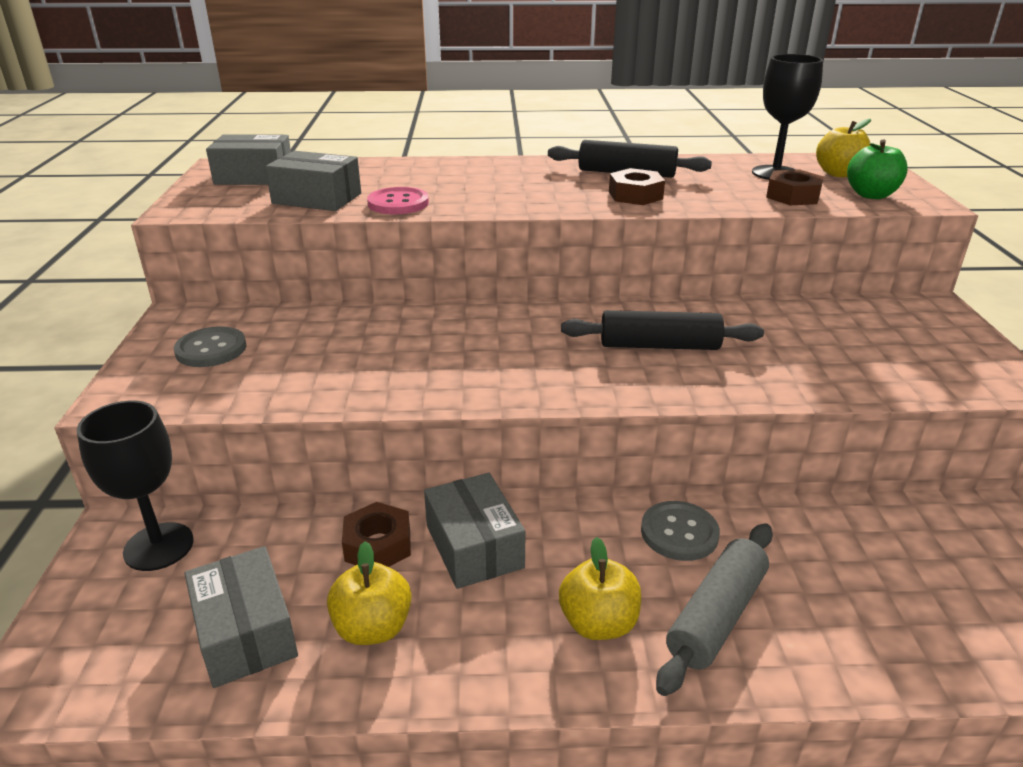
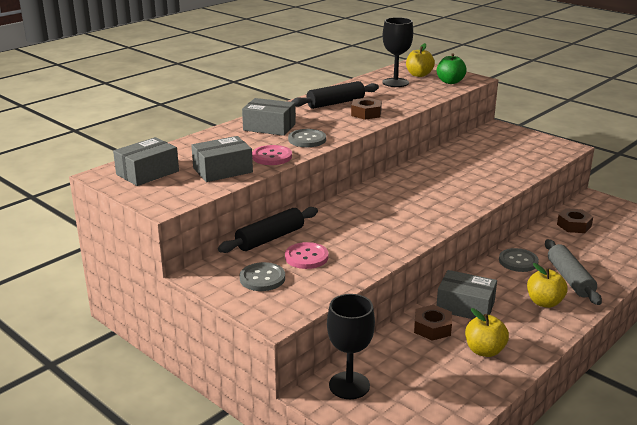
camera: 45 degrees left, 5 degrees down
(245, 632) = (447, 382): grey box -> grey box (269, 127)
(300, 350) = (306, 257): none -> pink button
(483, 200) = (307, 140): none -> grey button
(659, 346) = (443, 184): black rolling pin -> black rolling pin (270, 238)
(792, 196) = (425, 92): brown nut -> brown nut (574, 225)

